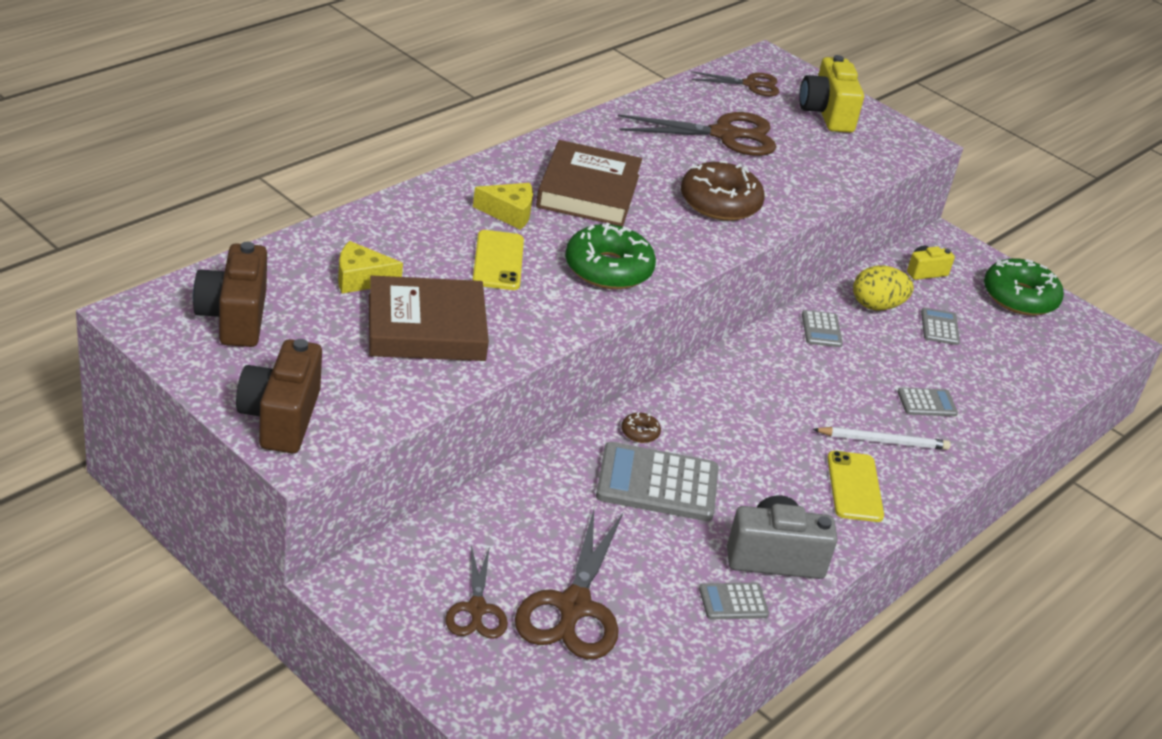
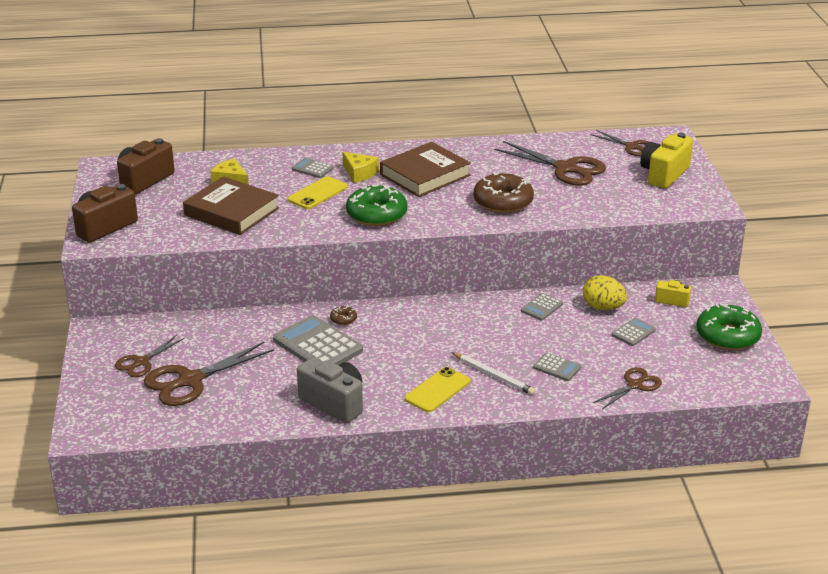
camera: 45 degrees right, 5 degrees down
(733, 602) = (279, 413): grey calculator -> grey calculator (312, 169)
(1016, 394) = (634, 385): none -> brown scissors

